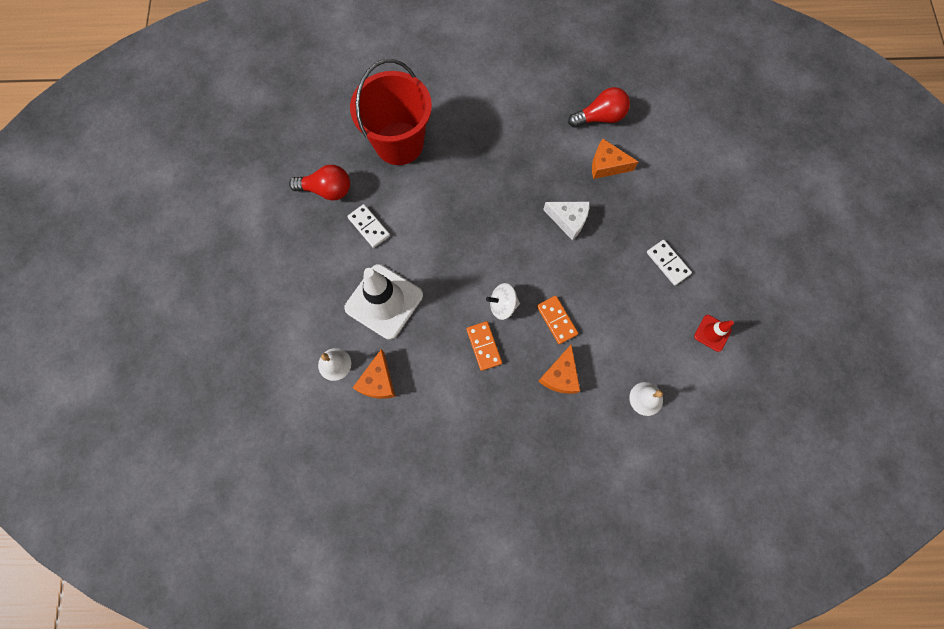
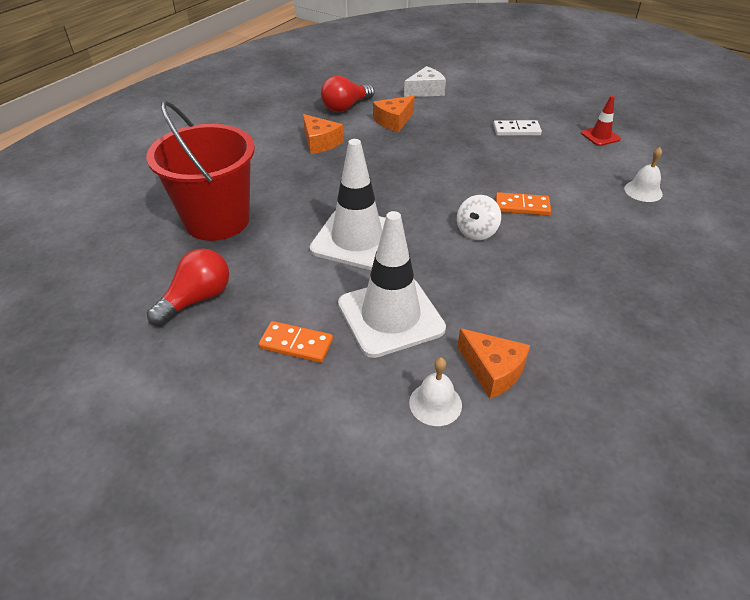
camera: 55 degrees left, 30 degrees down
(369, 227) = (284, 286): white domino -> none
(440, 237) = (357, 239): none -> white traffic cone
(483, 346) = (513, 264): orange domino -> orange domino (296, 344)
(560, 375) = (585, 228): orange cheese -> orange cheese (320, 142)
(568, 220) = (424, 159): white cheese -> white cheese (425, 91)
(600, 117) = (346, 107): red light bulb -> red light bulb turned 150 degrees counterclockwise

